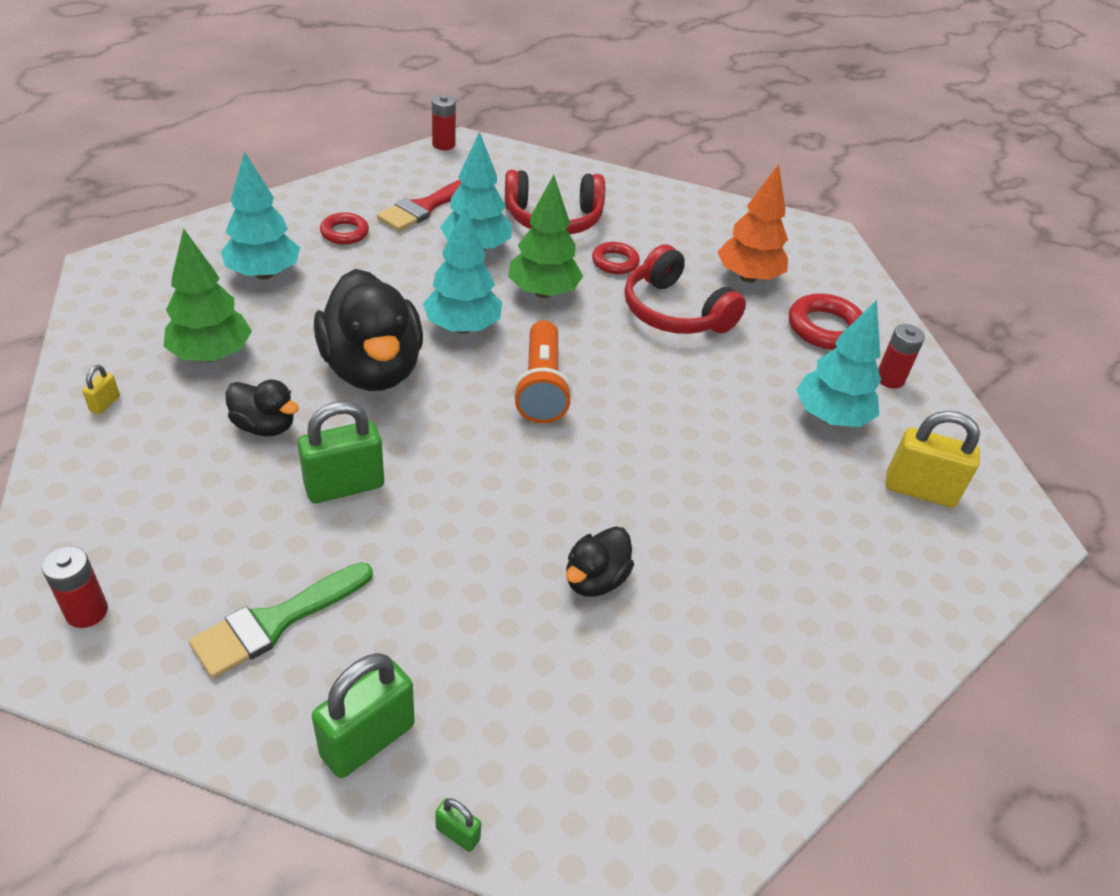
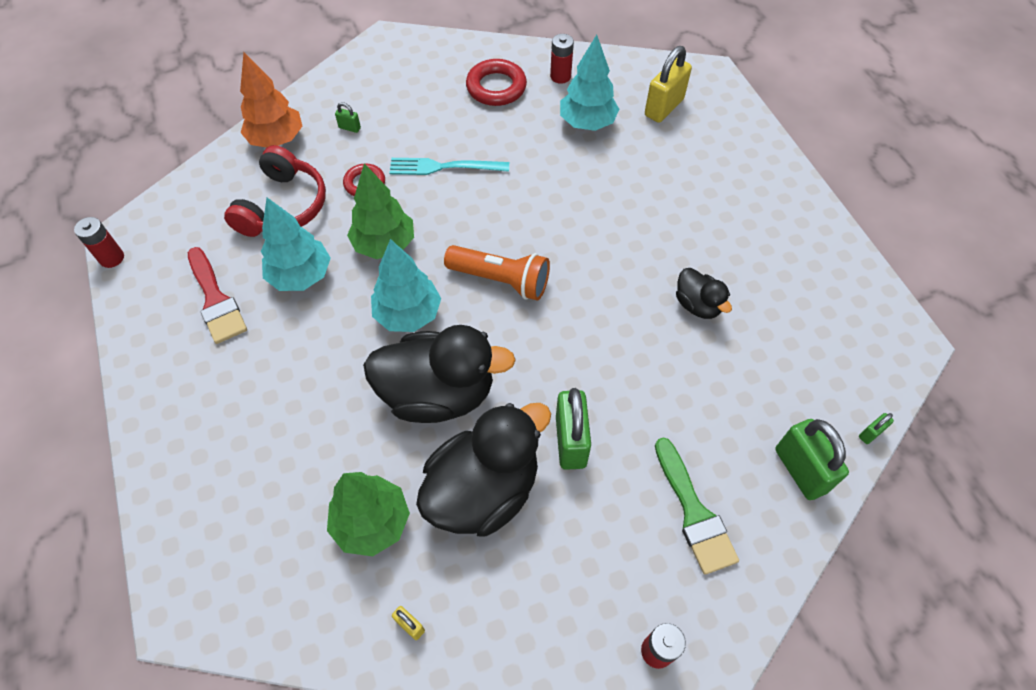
camera: 65 degrees left, 15 degrees up
(264, 274) = (263, 460): turquoise tree -> none
(265, 426) = (483, 490): black duck -> black duck, size x2.02
(344, 233) = (226, 377): red ring -> none
(674, 312) = (444, 167): red headphones -> turquoise fork
(682, 236) = (349, 128): none -> green padlock
(748, 277) = (420, 107): orange tree -> orange tree (277, 140)

